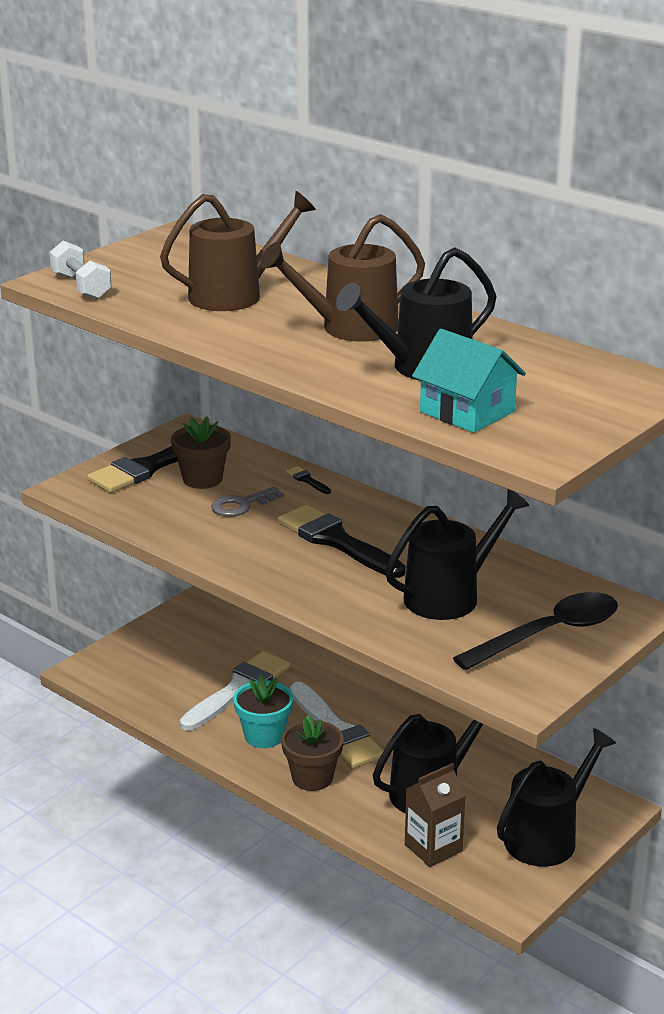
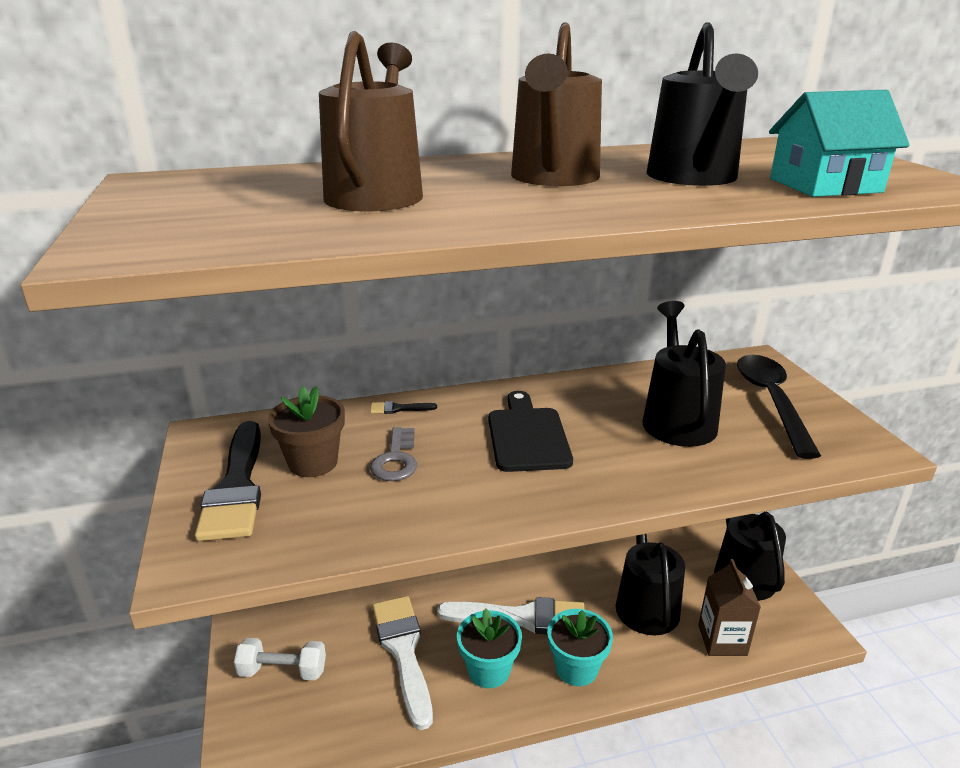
camera: 55 degrees left, 0 degrees up
(81, 286) = (173, 243): white dumbbell -> white dumbbell (283, 671)
(312, 778) = (576, 668): brown flower pot -> turquoise flower pot
(336, 541) = (527, 436): black brush -> black cutting board

